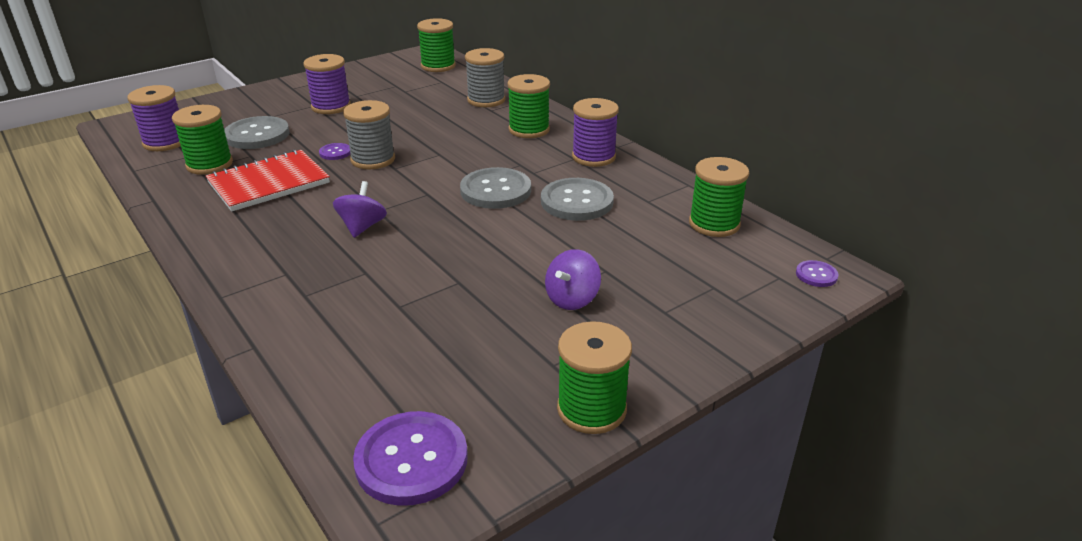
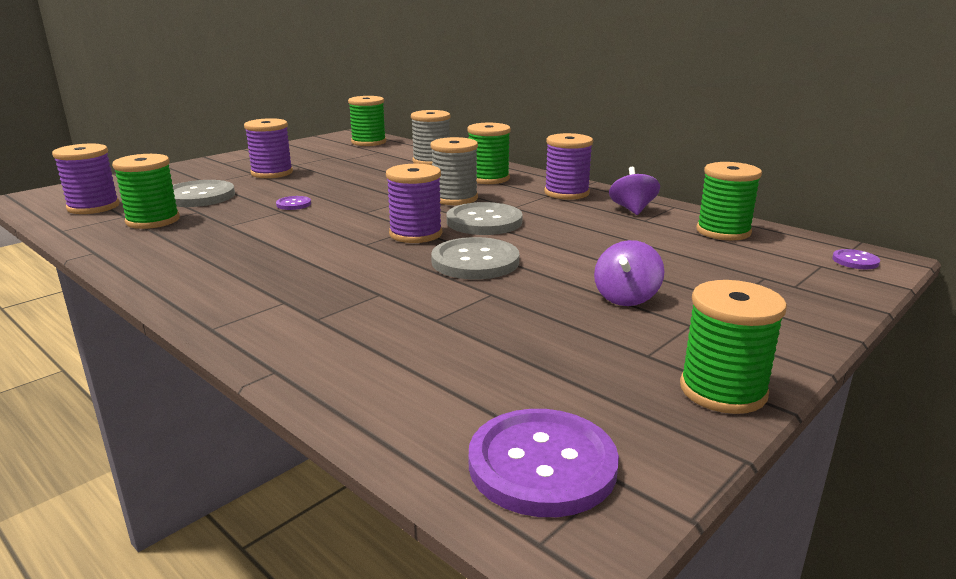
camera: 10 degrees left, 10 degrees down
(269, 183) = (229, 230): red notebook -> none
(362, 227) = (355, 257): purple spinning top -> purple spinning top (632, 209)
(373, 159) = (338, 207): grey spool -> grey spool (455, 198)
(427, 202) = (415, 234): none -> purple spool
(577, 202) = (574, 224): grey button -> grey button (475, 261)

